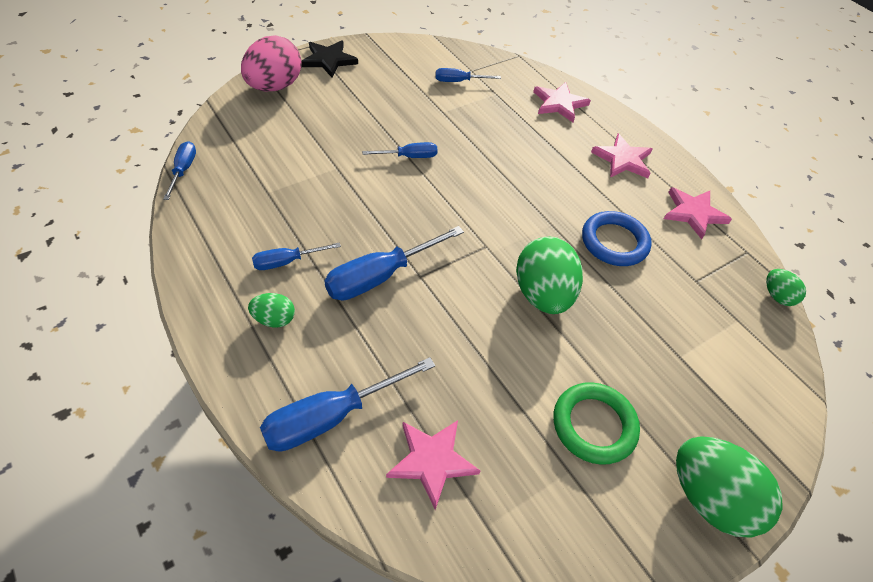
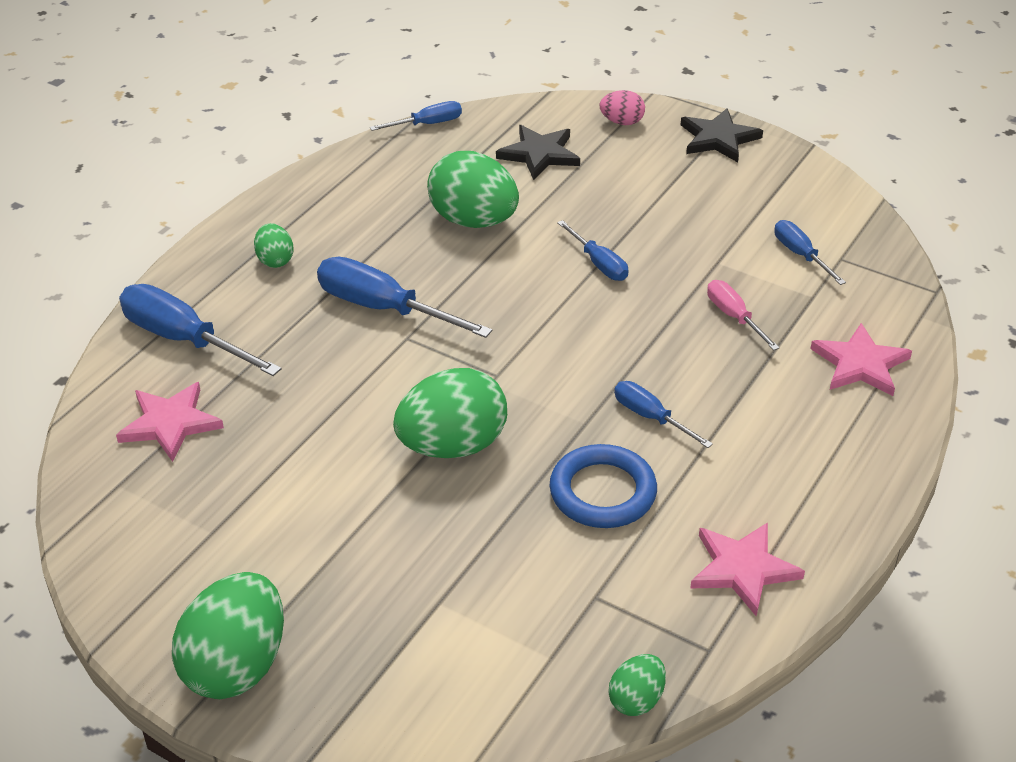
camera: 70 degrees right, 10 degrees down
(274, 86) = (622, 122): pink egg -> pink egg, size x0.50
(274, 134) = (539, 154): none -> black star
(286, 262) = (355, 238): blue screwdriver -> blue screwdriver (650, 417)
(319, 193) = (473, 221): none -> green egg
(494, 127) = (734, 317): none -> pink screwdriver
(594, 425) = (282, 539): green ring -> none
(622, 159) = (794, 463): pink star -> none

